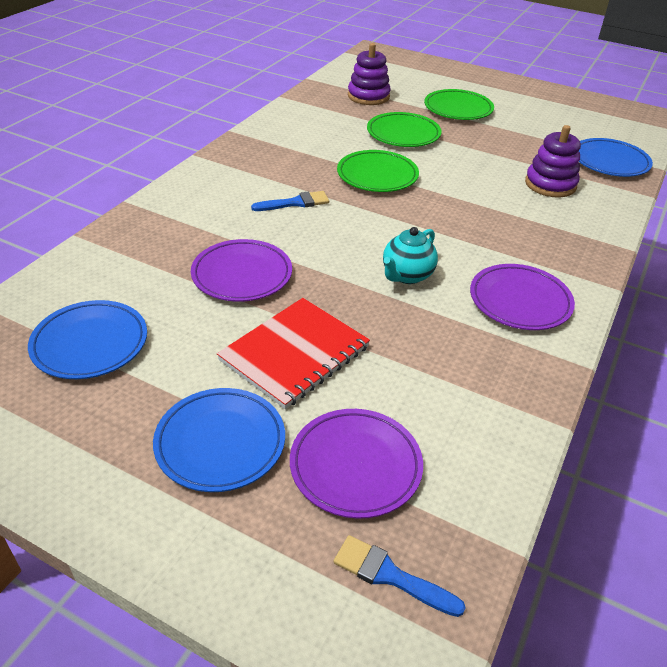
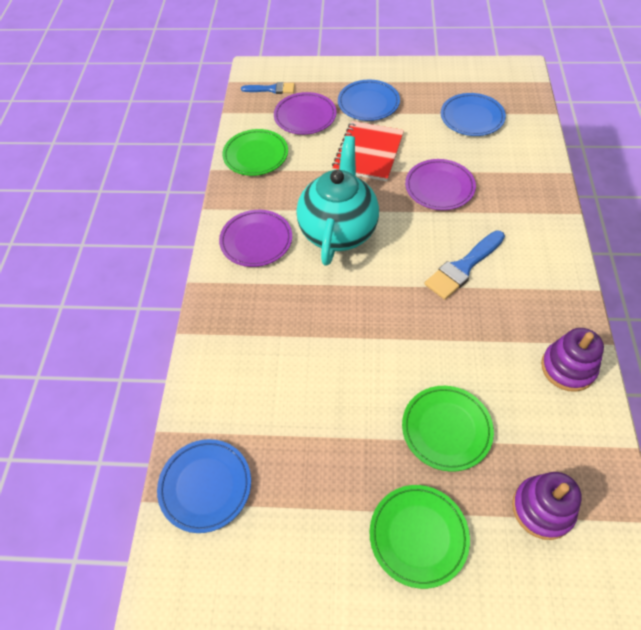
camera: 160 degrees right, 15 degrees up
(295, 203) = (463, 267): blue brush -> blue brush, size x1.55
(377, 175) = (425, 336): green plate -> green plate (256, 155)
(407, 275) = (338, 231): turquoise teapot -> turquoise teapot, size x2.00
(550, 184) = (263, 402): purple stacking toy -> purple stacking toy (568, 368)

